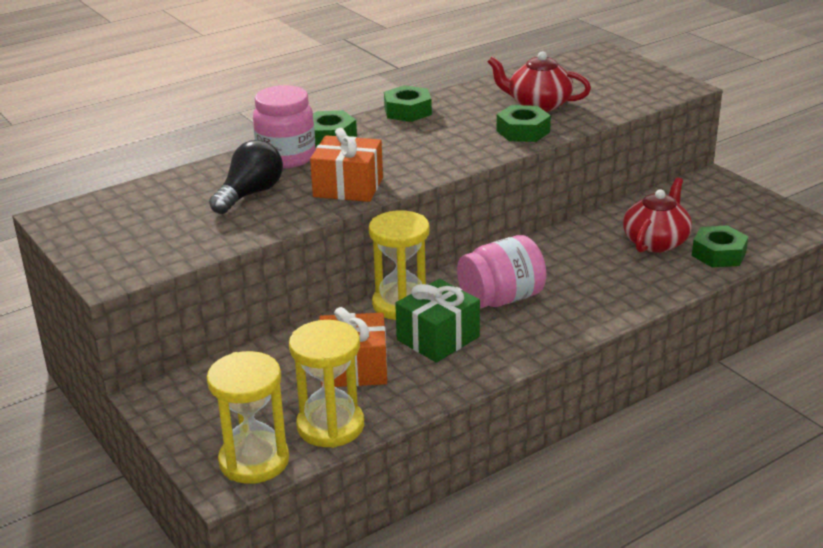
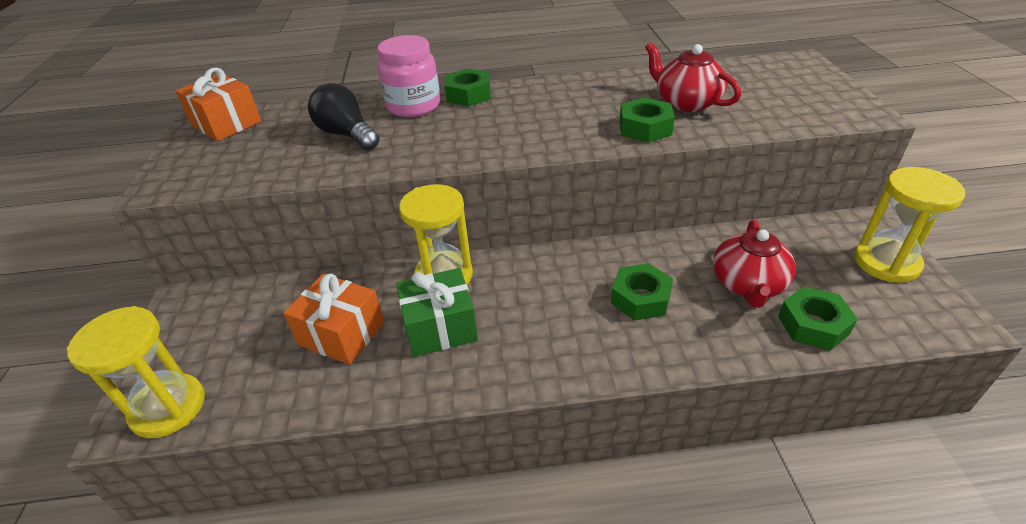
camera: 30 degrees right, 10 degrees up
(250, 194) = (347, 135): black light bulb -> black light bulb turned 105 degrees counterclockwise
(330, 426) = (260, 395): yellow hourglass -> yellow hourglass (886, 262)
(348, 187) = (428, 148): orange gift -> orange gift (226, 124)
(407, 111) = (558, 84): green nut -> green nut (640, 298)
(501, 299) = (535, 302): pink jar -> none
(656, 242) = (748, 284): red teapot -> red teapot turned 135 degrees clockwise

